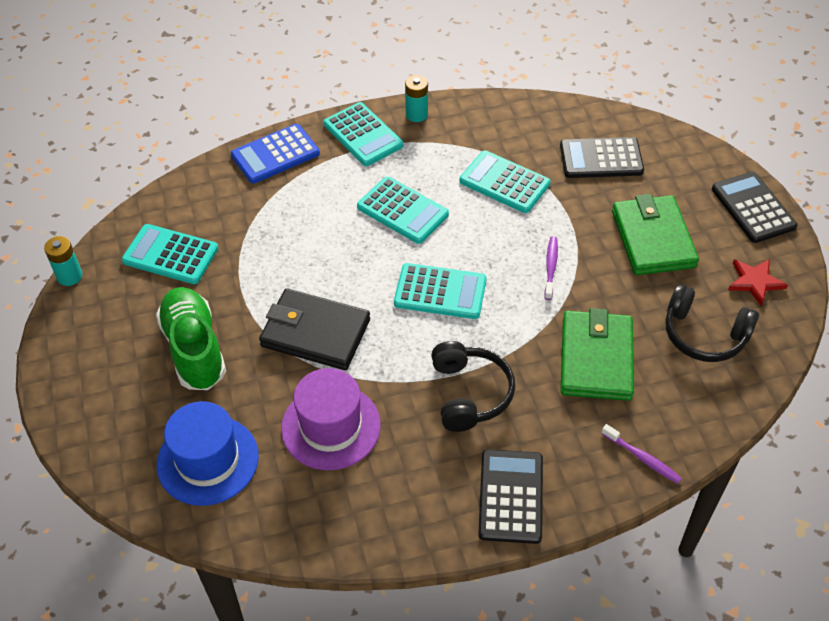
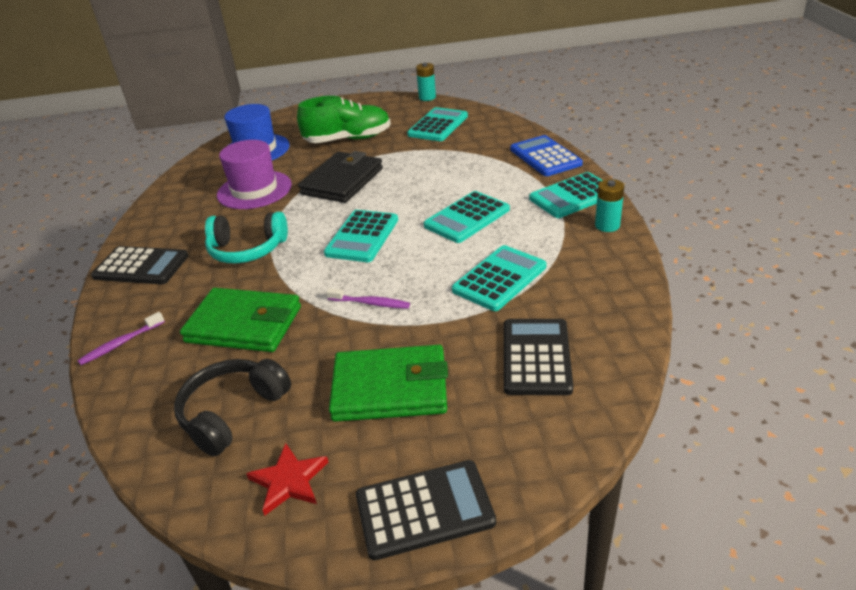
camera: 100 degrees right, 15 degrees down
(470, 393) = (247, 250): black headphones -> turquoise headphones

